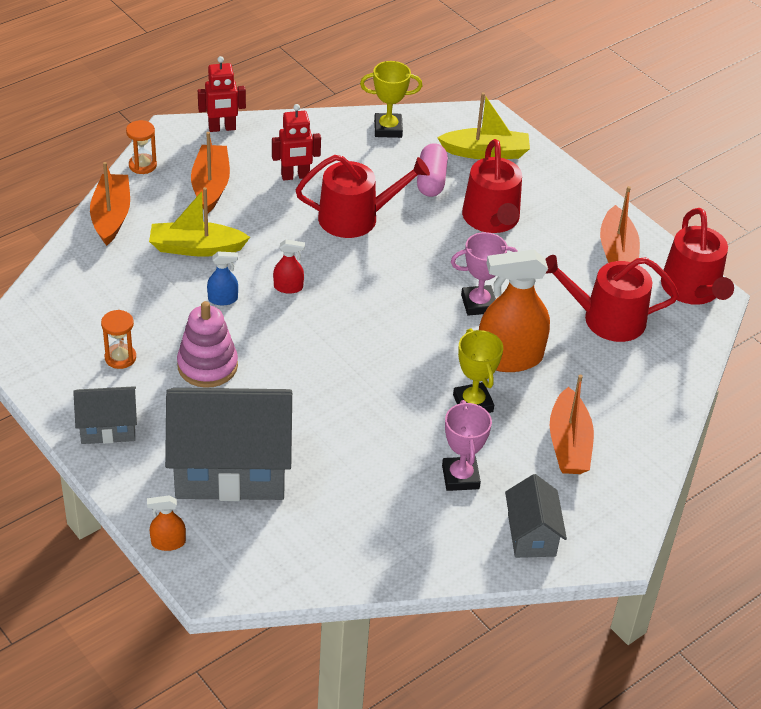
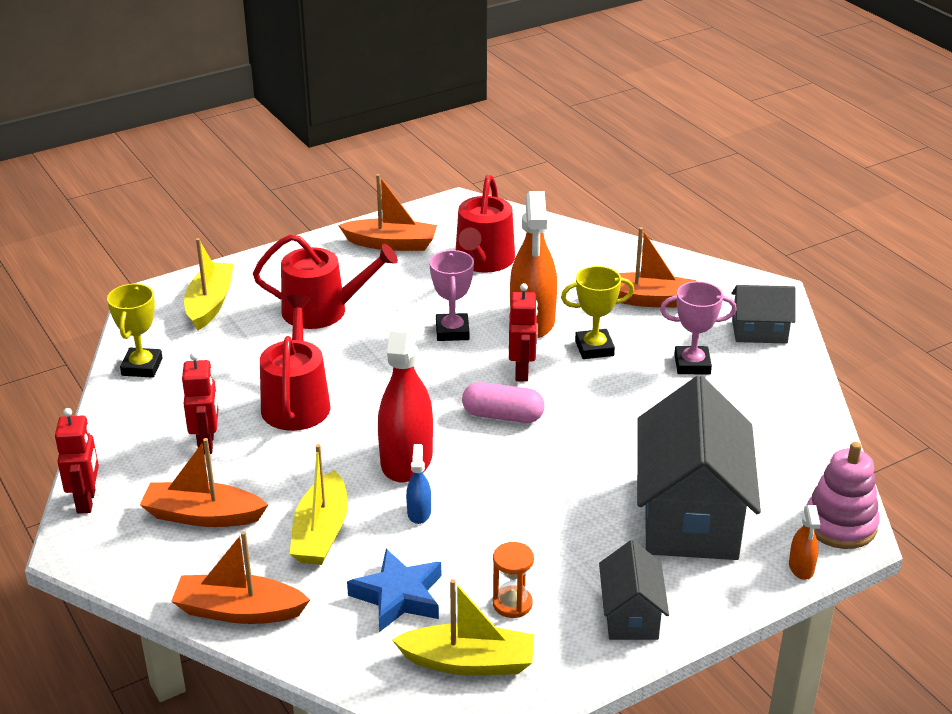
camera: 80 degrees left, 10 degrees down
(59, 336) = (469, 662): none -> yellow boat
(127, 295) = (398, 596): none -> blue star
(142, 165) = (139, 578): orange hourglass -> none
(207, 366) = (531, 529): pink stacking toy -> pink stacking toy (840, 524)
(288, 287) = (406, 460): red spray bottle -> red spray bottle, size x2.23
(424, 353) = (522, 372): none -> red robot
(431, 180) = (246, 344): pink capsule -> pink capsule (502, 416)
(692, 290) = (450, 211): red watering can -> none

